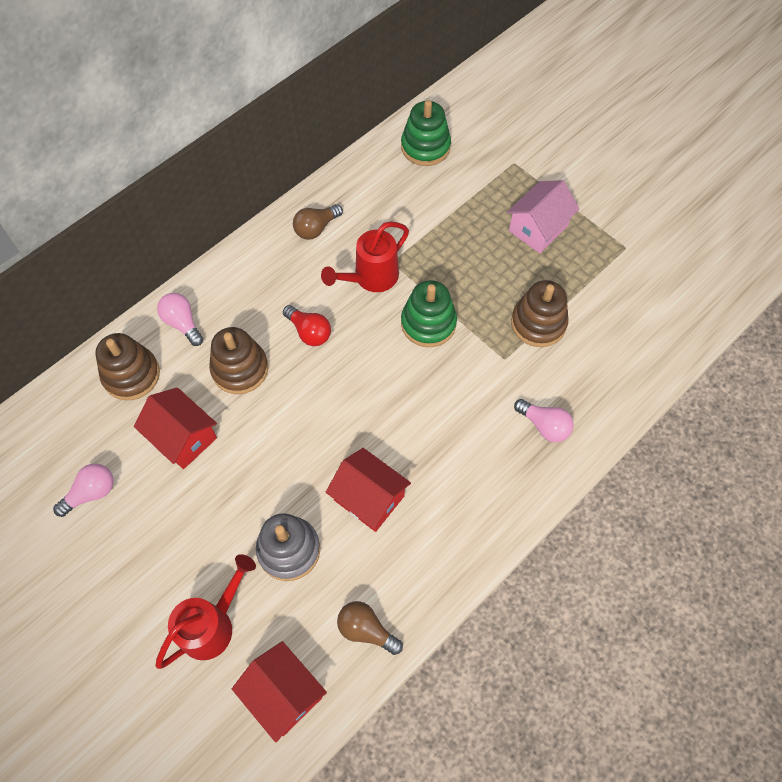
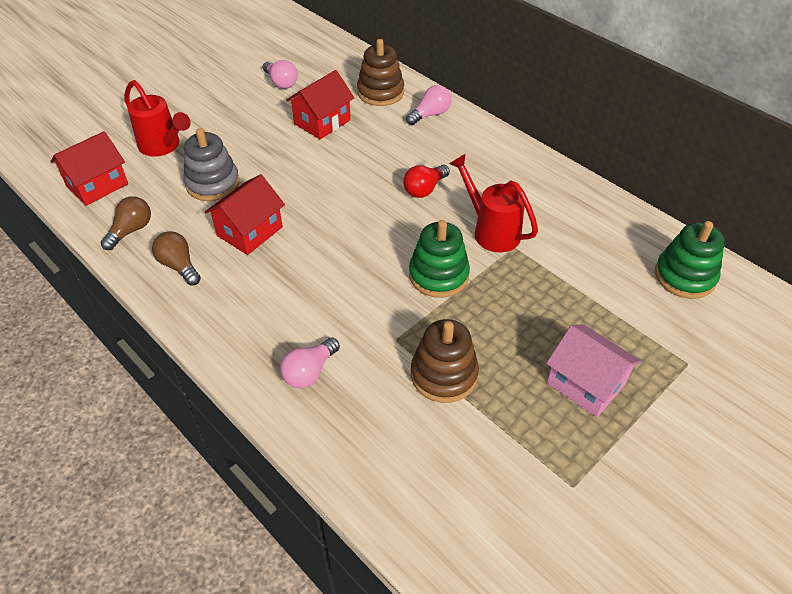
camera: 90 degrees right, 15 degrees down
(240, 369) = (385, 149): brown stacking toy -> none
(316, 228) = (547, 190): brown light bulb -> brown light bulb (179, 266)

